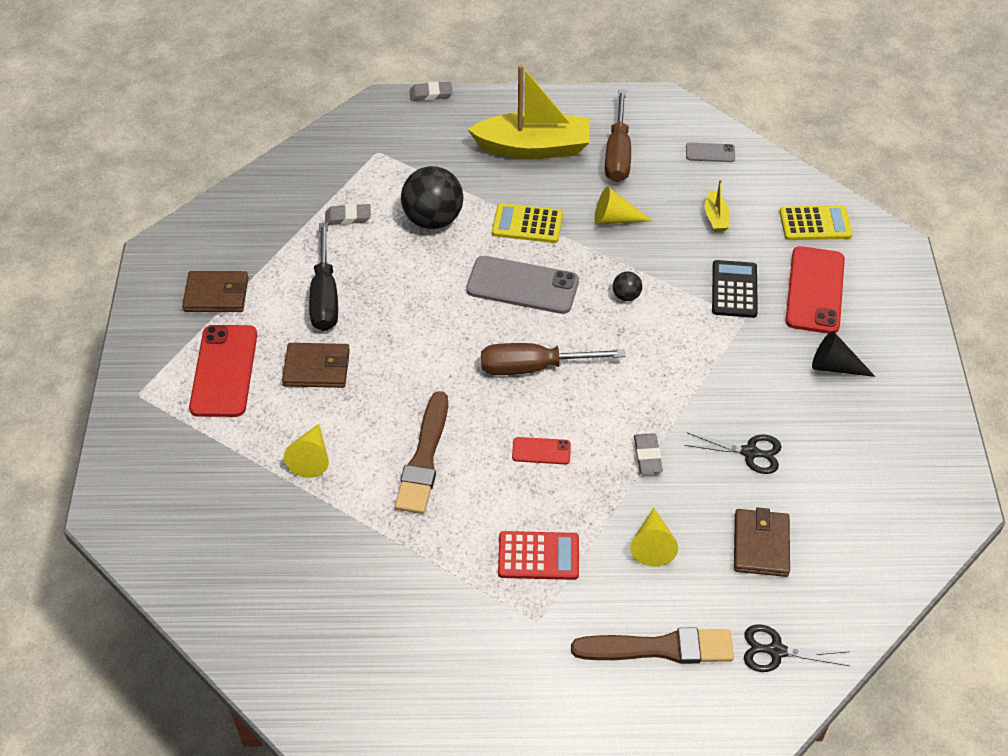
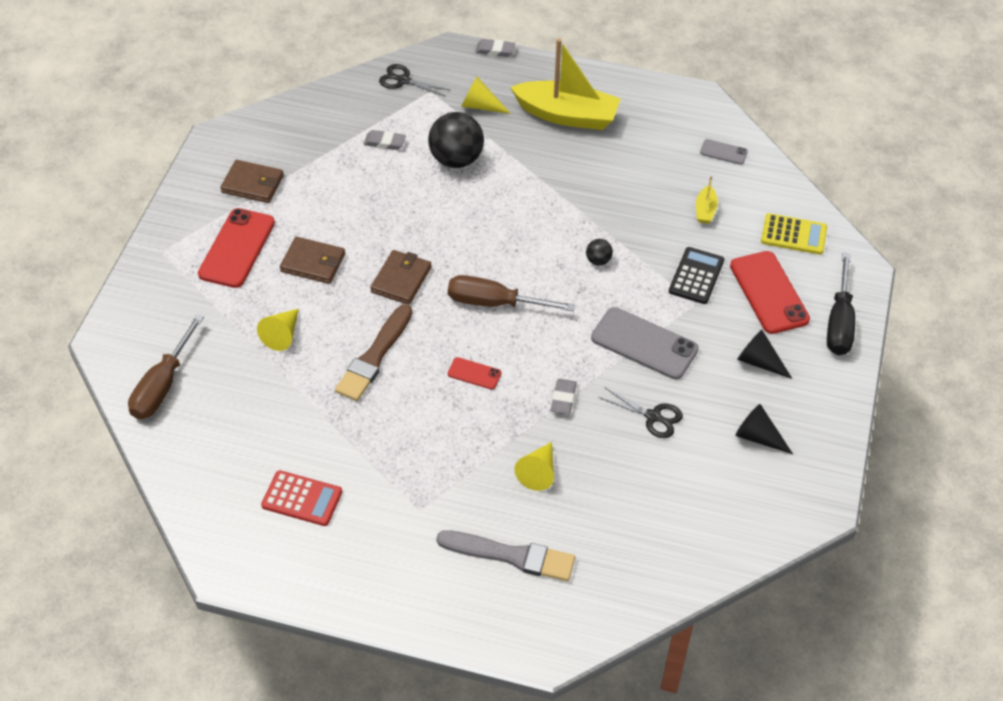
camera: 15 degrees right, 0 degrees up
(325, 296) = (341, 204): black screwdriver -> black screwdriver (839, 322)
(522, 285) = (511, 232): grey phone -> grey phone (644, 343)
(527, 224) = (536, 181): yellow calculator -> none
(538, 556) = (439, 458): red calculator -> red calculator (302, 498)
(614, 219) = (614, 192): yellow cone -> yellow cone (480, 105)
(618, 153) = (640, 136): brown screwdriver -> brown screwdriver (163, 385)
(659, 648) = (511, 556): brown brush -> grey brush
(761, 545) = (631, 495): brown wallet -> brown wallet (401, 280)
(776, 651) = (609, 583): black scissors -> black scissors (403, 80)
(815, 290) = (769, 292): red phone -> red phone turned 45 degrees counterclockwise
(866, 448) = (758, 437): none -> black cone

